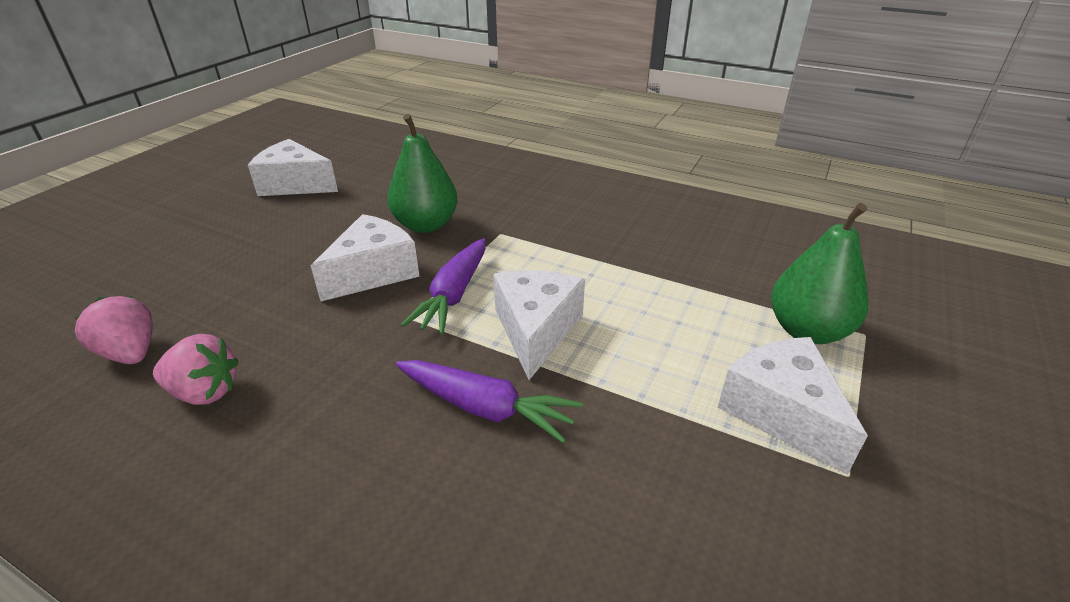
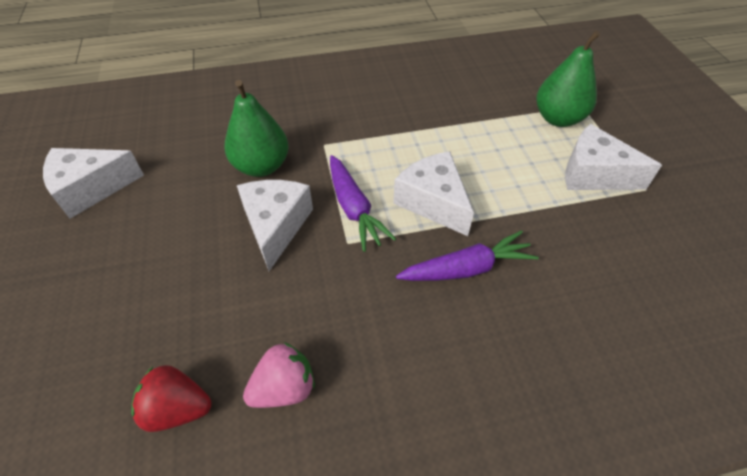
camera: 40 degrees left, 15 degrees up
(131, 353) = (177, 408): pink strawberry -> red strawberry

